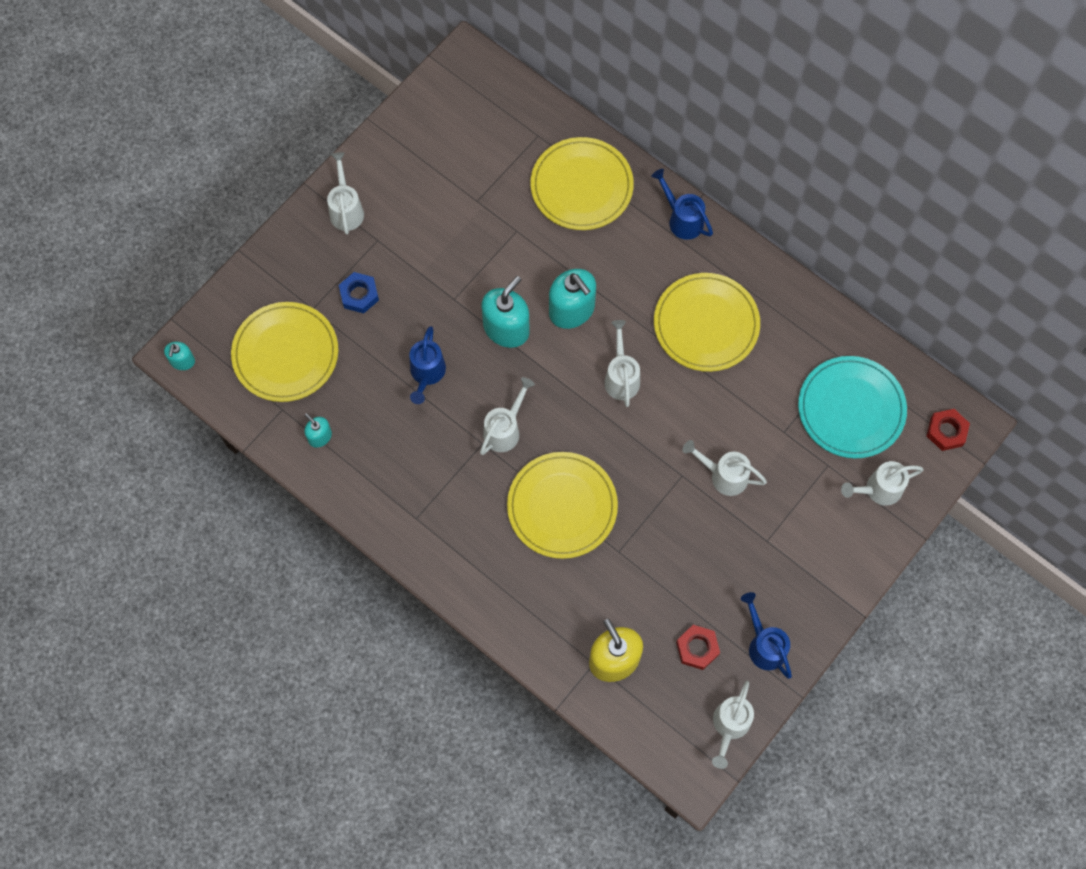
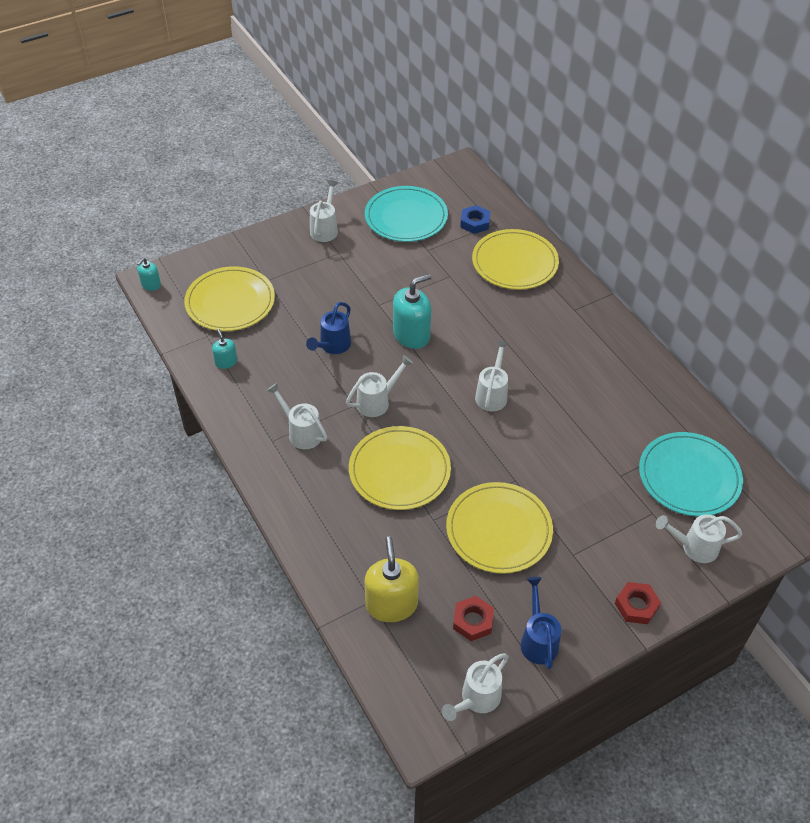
camera: 20 degrees right, 20 degrees down
(359, 295) = (307, 282): blue nut -> blue nut (475, 223)
(433, 159) = (406, 217): none -> turquoise plate
(572, 310) = (471, 338): turquoise soap dispenser -> none
(682, 219) = (588, 305): blue watering can -> none
(706, 324) = (580, 379): yellow plate -> yellow plate (499, 530)
(724, 475) = (553, 492): white watering can -> white watering can (301, 432)
(946, 431) = (775, 521): red nut -> red nut (636, 606)

